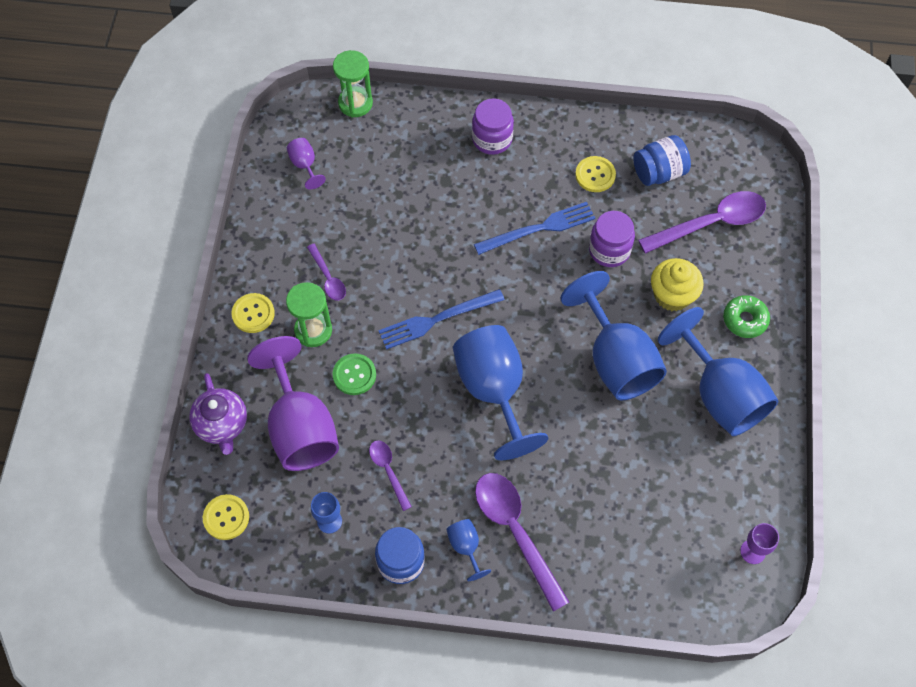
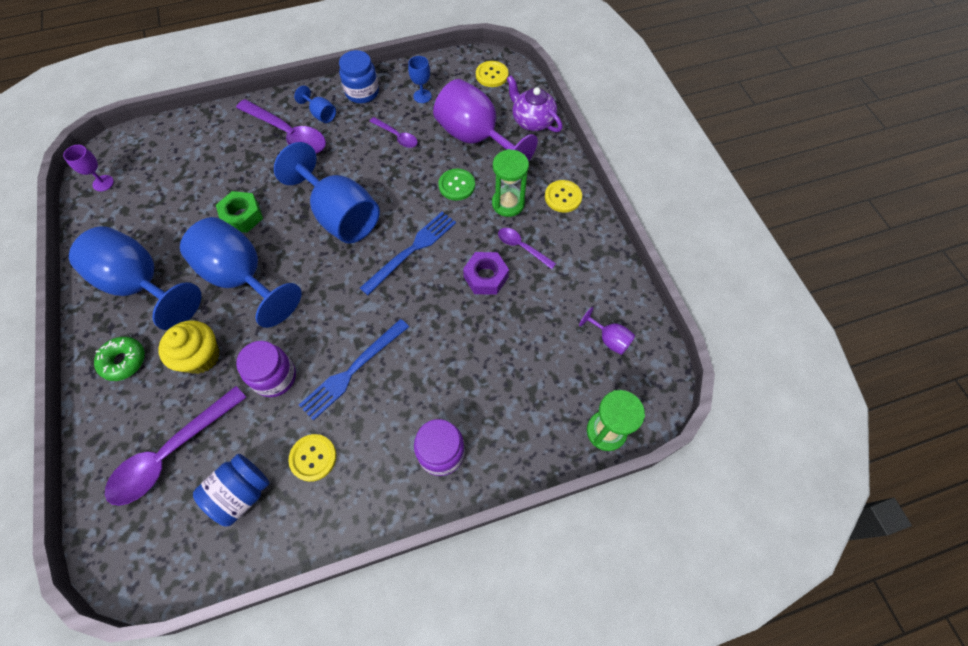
camera: 155 degrees right, 0 degrees up
(379, 263) = (485, 277): none -> purple nut
(599, 434) = (242, 216): none -> green nut

